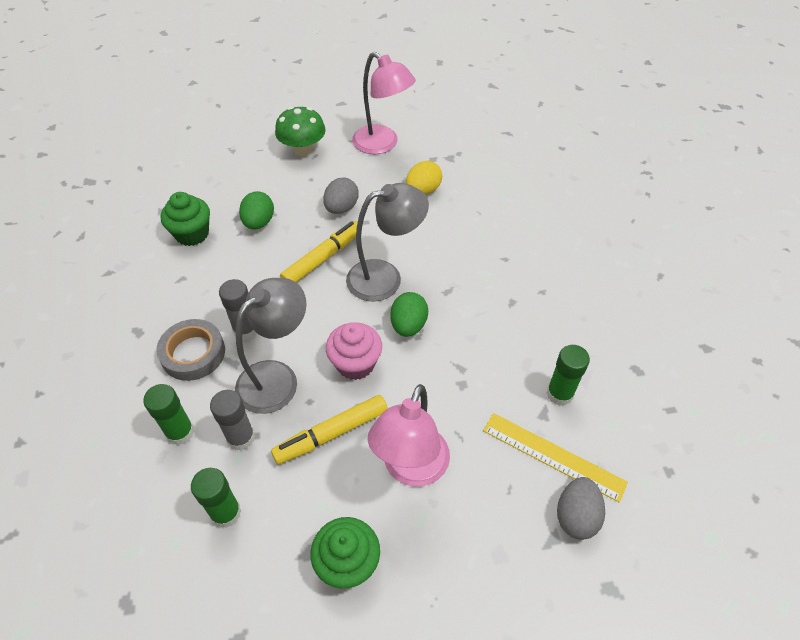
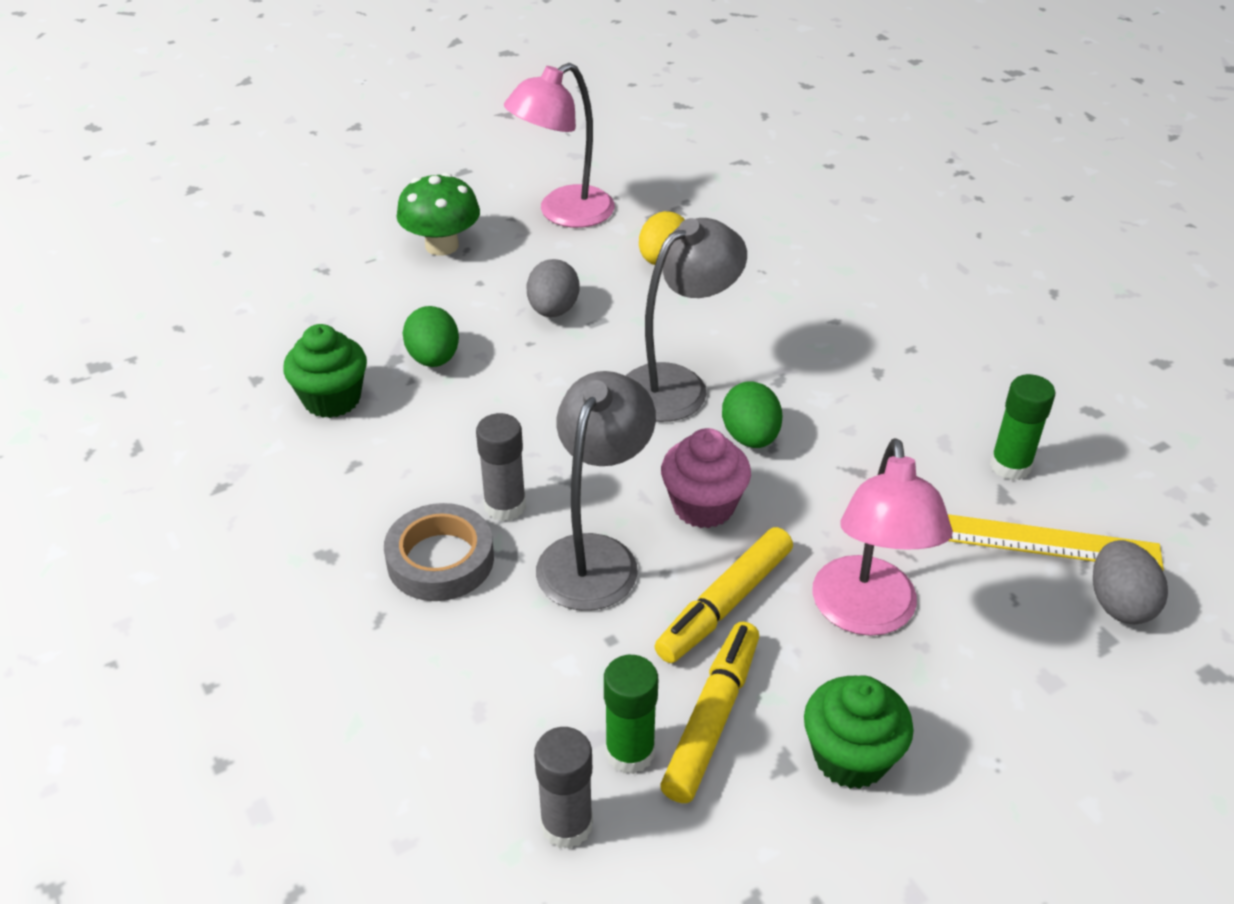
camera: 20 degrees left, 10 degrees down
(180, 432) = (488, 669): green glue stick -> none
(241, 437) = (590, 649): grey glue stick -> grey glue stick (566, 825)
(323, 258) = (567, 383): yellow marker -> yellow marker (712, 719)
(382, 144) = (563, 213): pink lamp -> pink lamp turned 120 degrees clockwise

